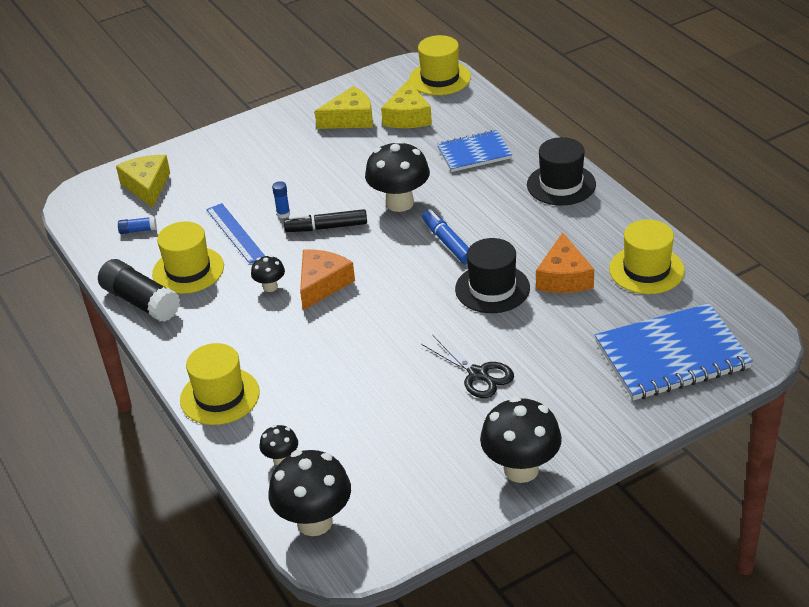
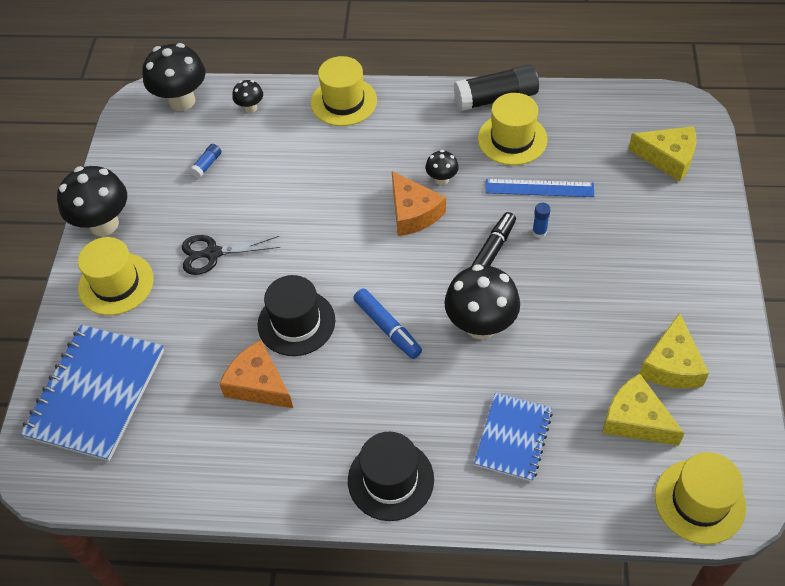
camera: 125 degrees right, 15 degrees up
(138, 230) = (599, 129): blue glue stick -> blue glue stick (207, 165)
(448, 242) = (387, 328): blue marker -> blue marker turned 45 degrees clockwise
(646, 270) = (204, 456): yellow hat -> yellow hat (116, 284)

